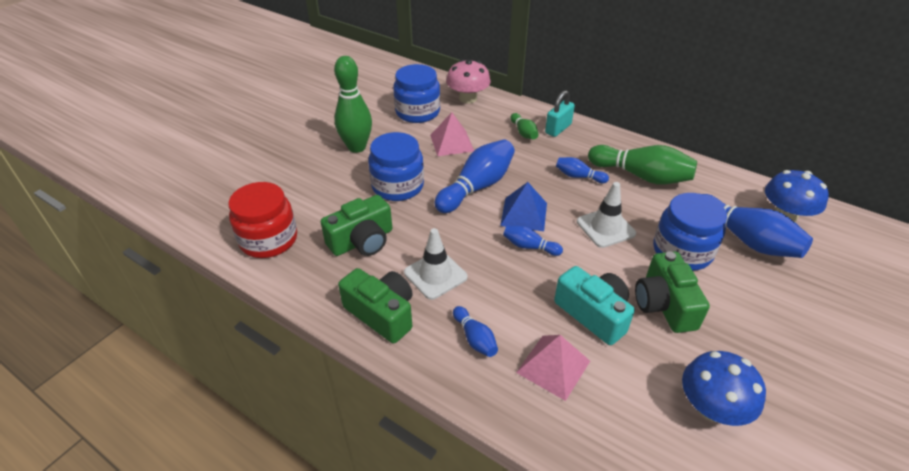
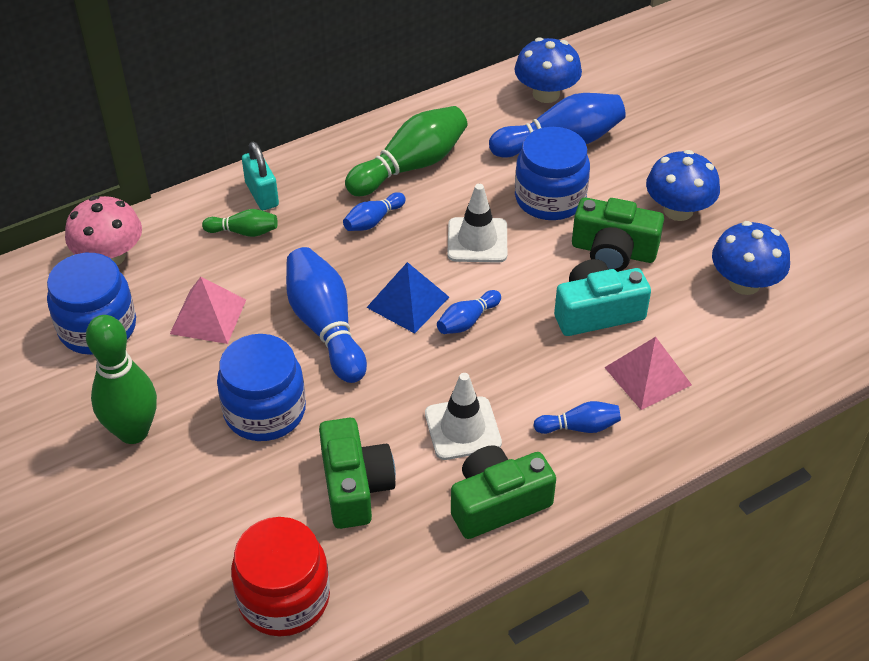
camera: 65 degrees left, 5 degrees up
(749, 333) = (678, 210): none -> blue mushroom

